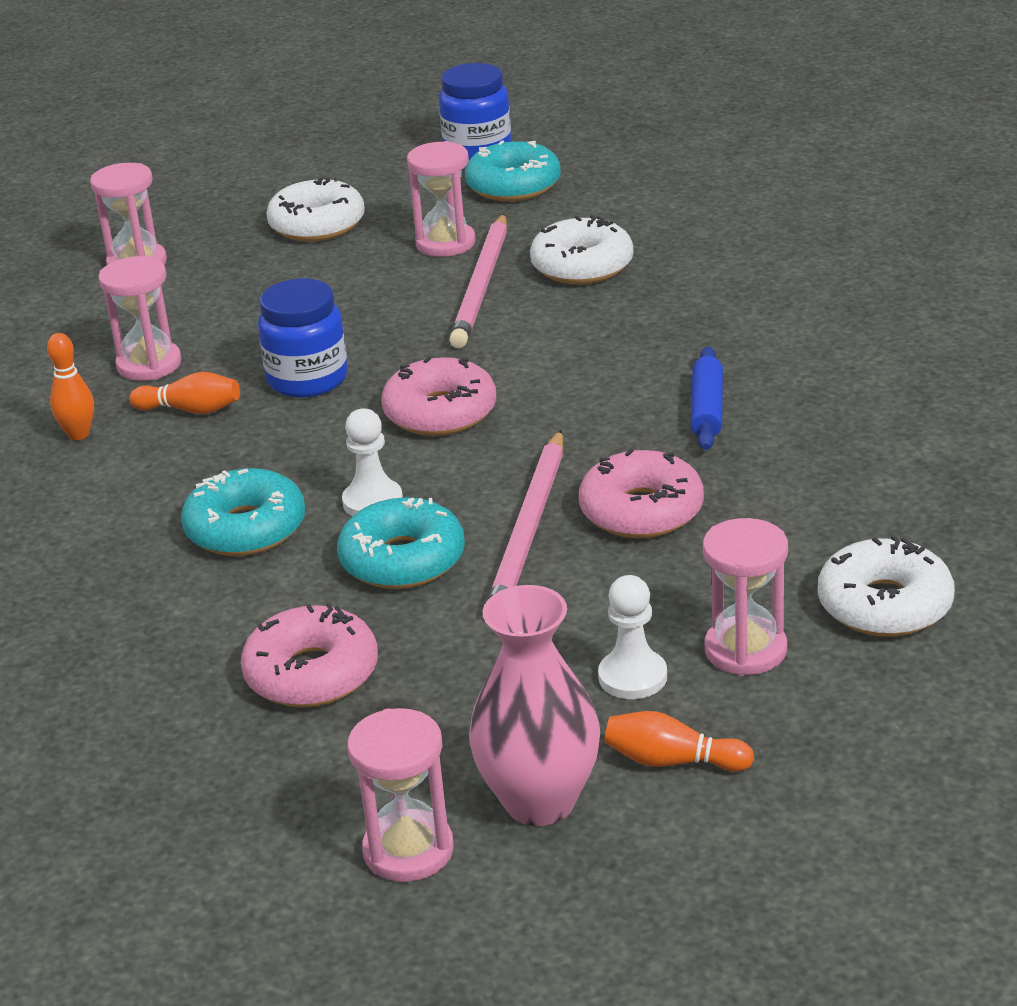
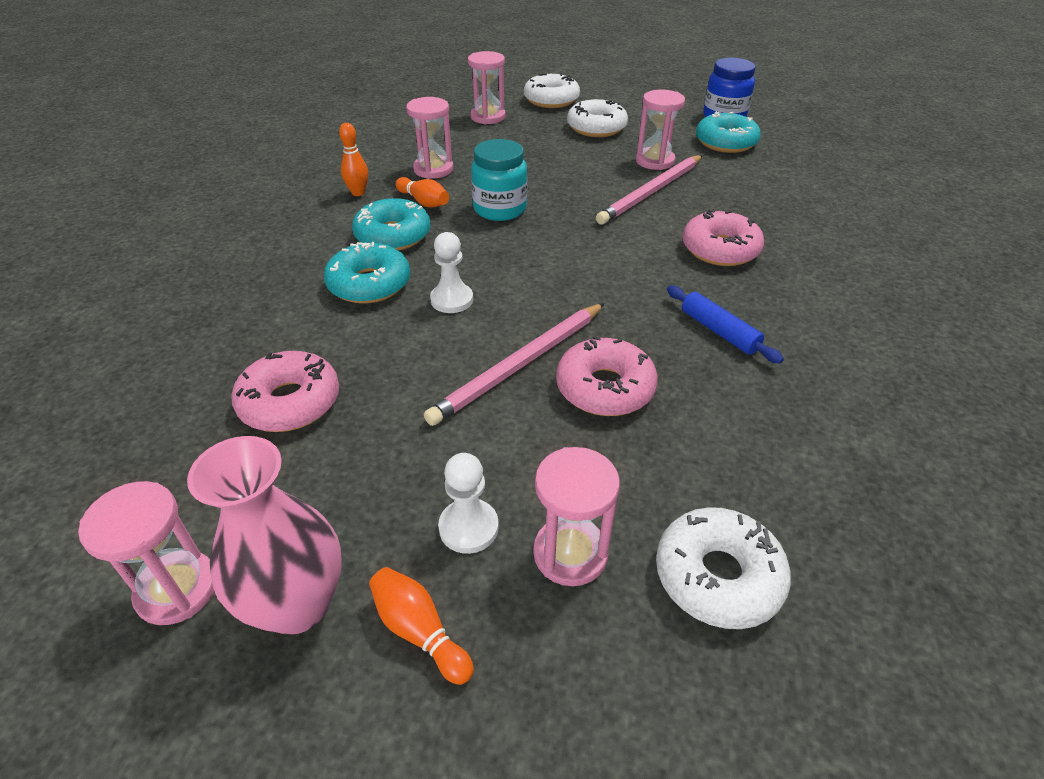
camera: 30 degrees right, 10 degrees up
(308, 379) = (500, 209): blue jar -> turquoise jar
(402, 560) = (425, 348): turquoise donut -> turquoise donut (393, 235)
(440, 412) = (549, 259): pink donut -> pink donut (720, 249)
(582, 266) = (723, 202): white donut -> white donut (551, 100)
(707, 409) = (719, 331): blue rolling pin -> blue rolling pin turned 75 degrees counterclockwise

